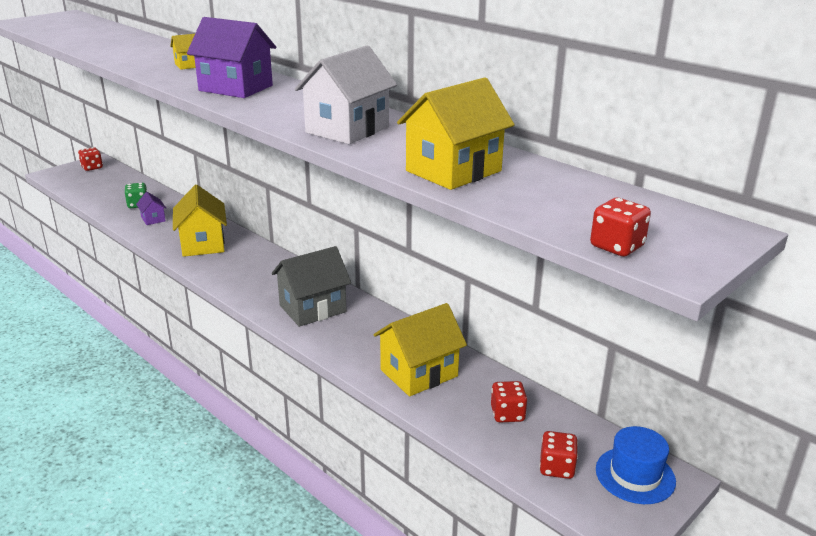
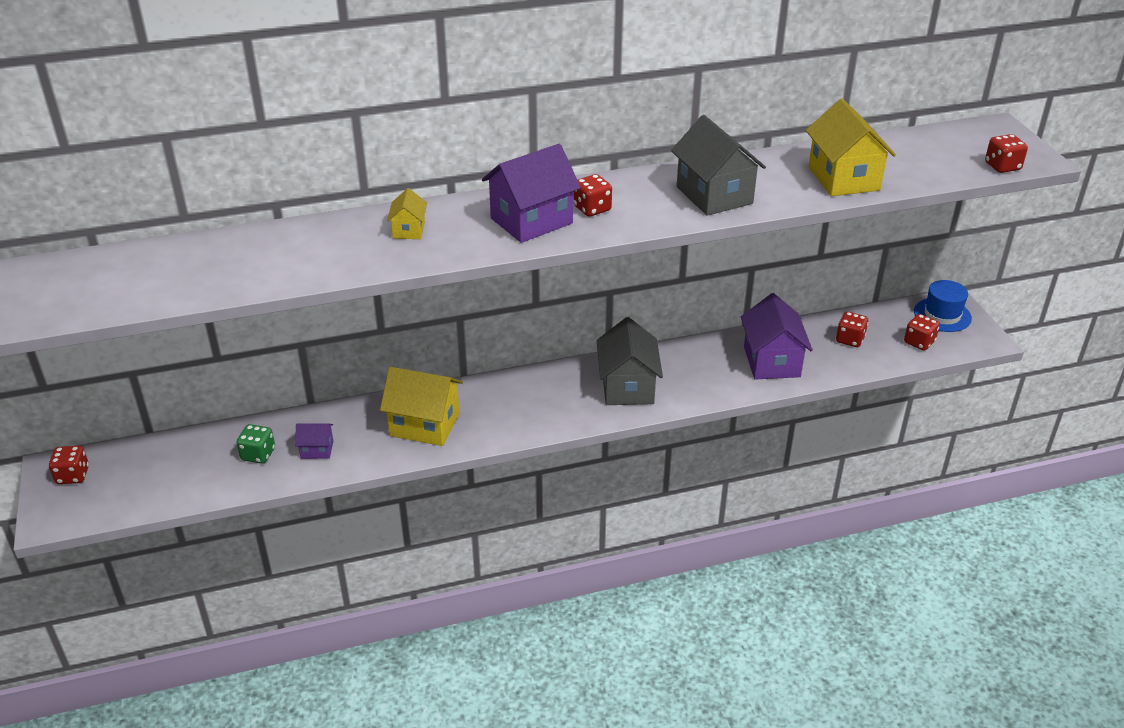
camera: 60 degrees left, 10 degrees up
(274, 99) = (592, 209): none -> red dice
(347, 130) = (714, 195): white house -> grey house
(419, 373) = (771, 361): yellow house -> purple house

